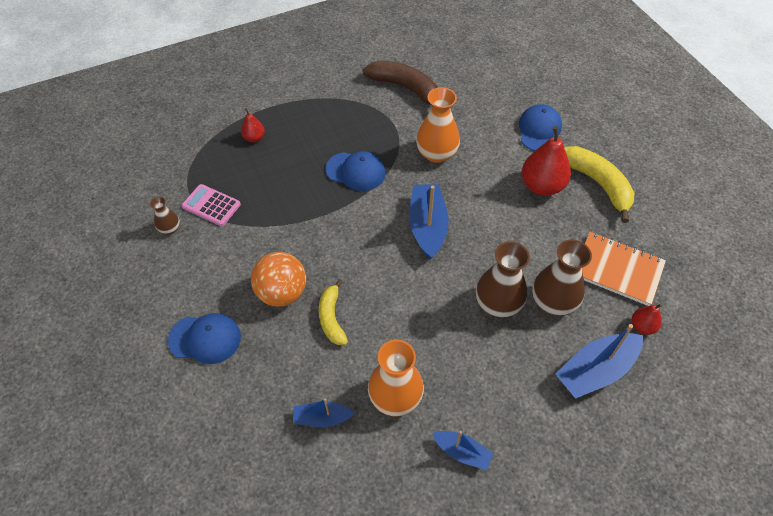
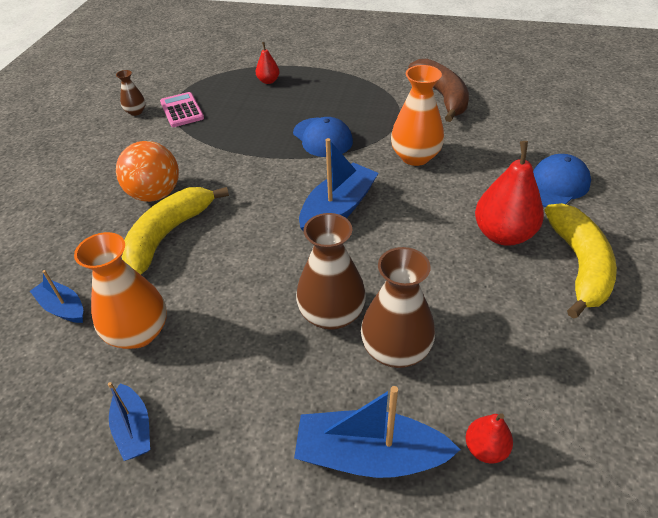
camera: 40 degrees right, 10 degrees down
(205, 339) = (63, 195): blue cap -> none
(331, 318) = (168, 234): yellow banana -> yellow banana, size x1.61
(617, 270) = (515, 365): orange notebook -> none

